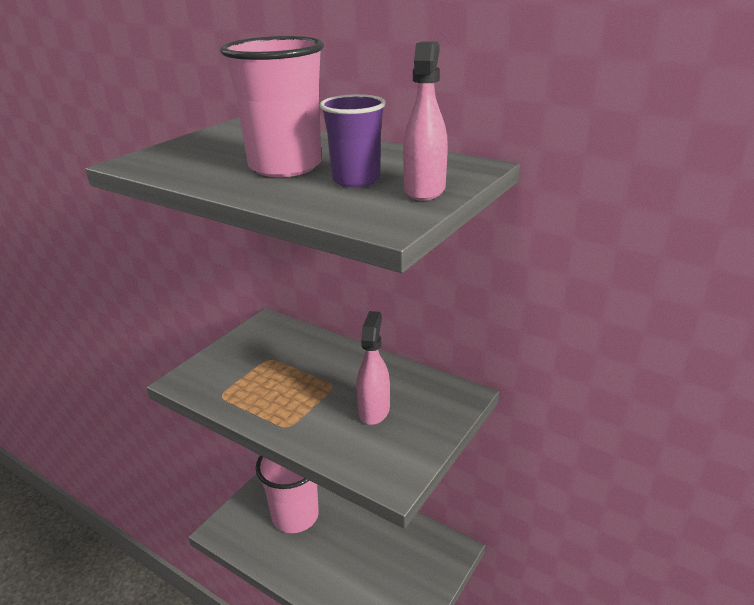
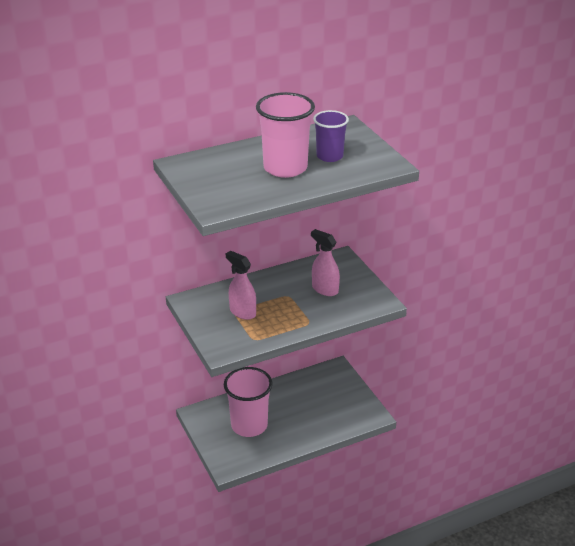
camera: 60 degrees left, 5 degrees up
(424, 190) = (363, 145): pink spray bottle -> pink spray bottle (242, 312)

